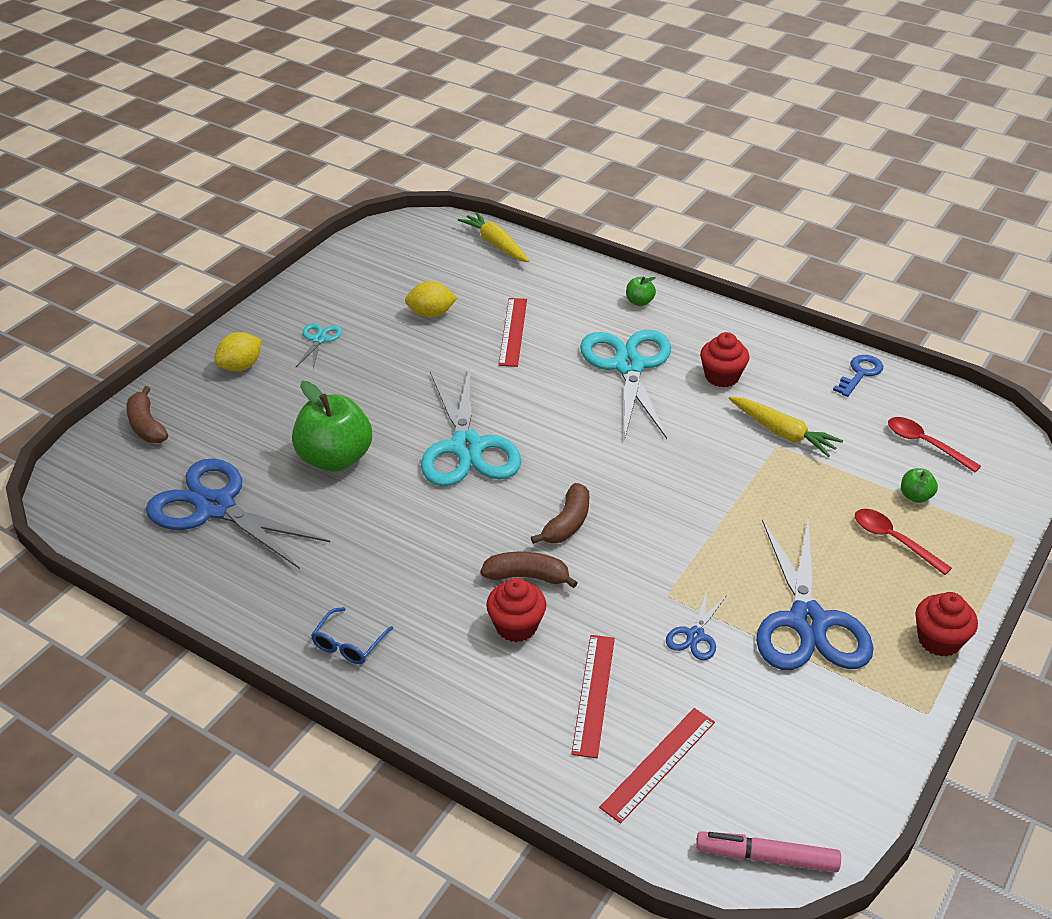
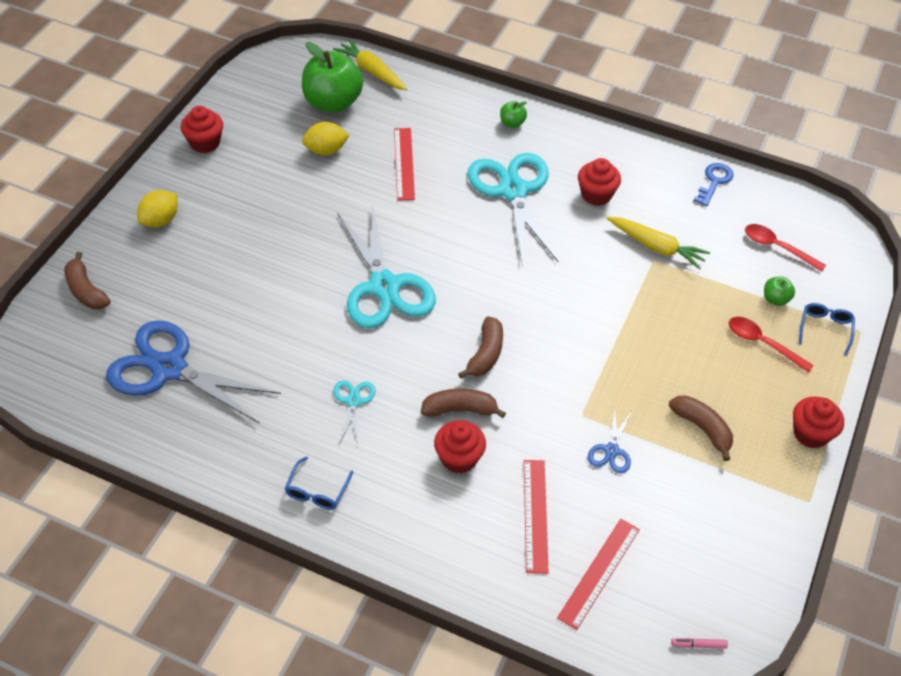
camera: 10 degrees left, 10 degrees up
(304, 298) = (205, 143): none -> red cupcake
(319, 339) = (228, 186): turquoise scissors -> turquoise scissors (353, 401)
(335, 458) = (268, 309): green apple -> green apple (333, 103)
(766, 857) = (698, 645): pink marker -> pink marker, size x0.48
(807, 622) = (702, 428): blue scissors -> brown banana
(971, 532) = (825, 329): none -> blue glasses

